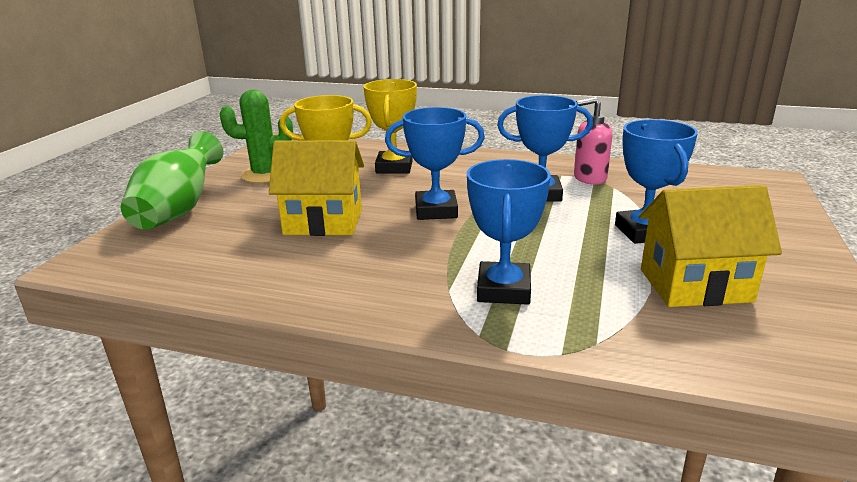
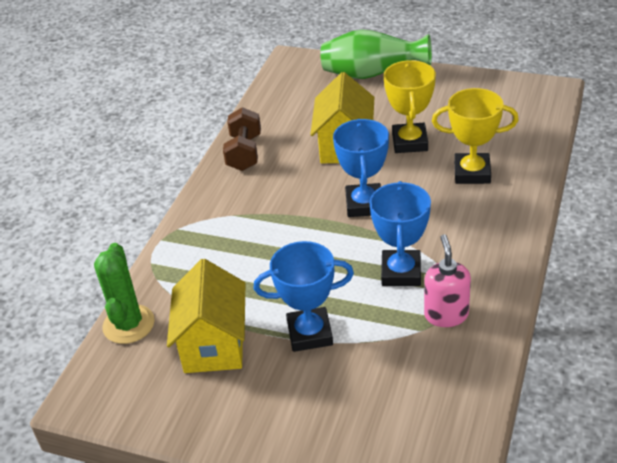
camera: 95 degrees right, 15 degrees up
(265, 175) = (447, 99): green cactus -> green cactus (128, 324)
(305, 289) = (244, 153): none -> brown dumbbell
(504, 290) = (227, 241): blue trophy -> none

